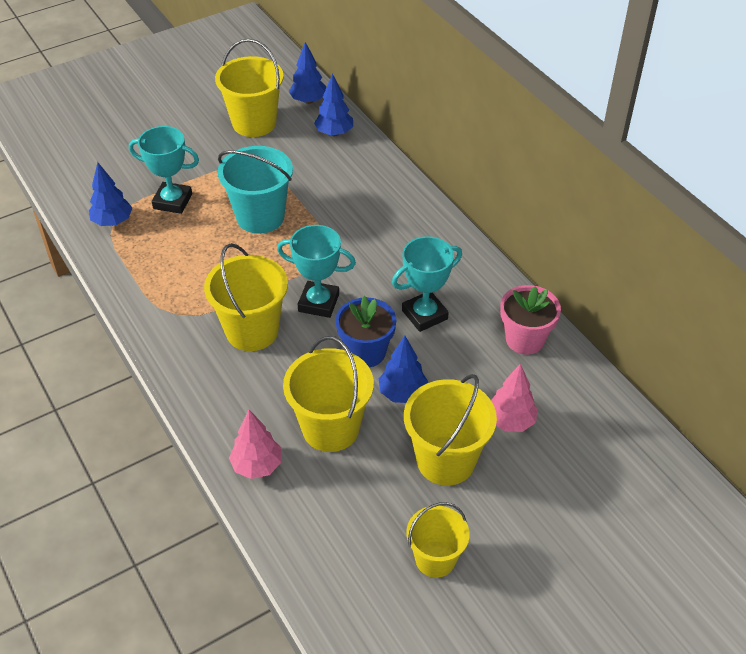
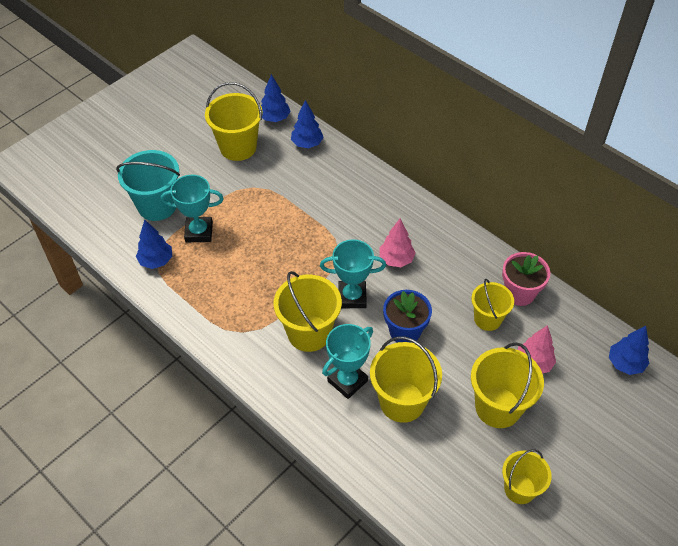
camera: 15 degrees left, 5 degrees up
(257, 466) = (358, 447): pink tree -> pink tree (396, 260)
(260, 217) = (276, 231): turquoise bucket -> turquoise bucket (157, 206)
(402, 393) = (445, 359): blue tree -> blue tree (625, 364)
(424, 315) = (437, 289): turquoise trophy -> turquoise trophy (347, 381)
(473, 360) = (487, 319): none -> yellow bucket

